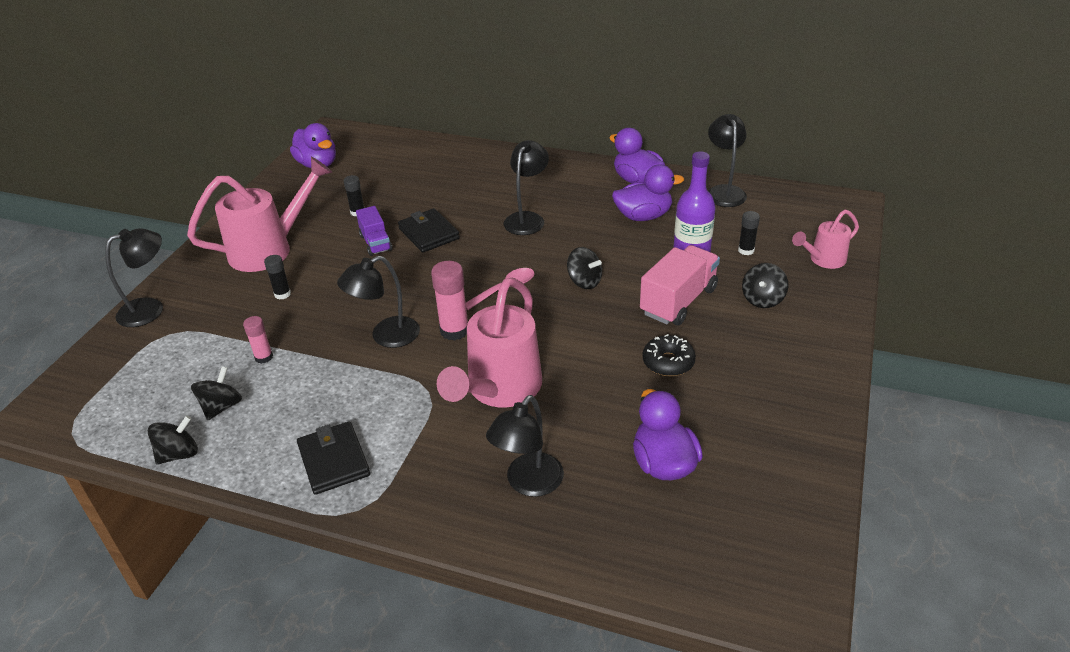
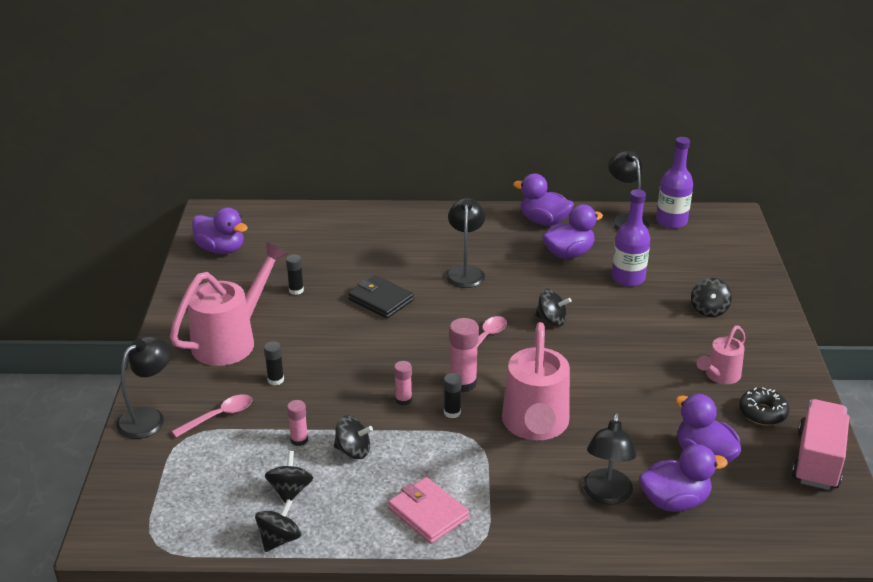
camera: 20 degrees left, 5 degrees down
(210, 319) = (219, 416): none -> pink spoon
(305, 378) = (353, 451): none -> black spinning top
(334, 460) = (428, 513): black wallet -> pink wallet
(375, 243) = (335, 317): purple truck -> none
(386, 336) = (403, 400): black lamp -> pink glue stick
(600, 508) = (674, 501): none -> purple duck
(668, 362) = (662, 376): black donut -> black donut (762, 413)
(678, 301) = (641, 323): pink truck -> pink truck (817, 460)
(746, 250) = (673, 270): black glue stick -> black glue stick (452, 412)
(773, 199) = (671, 221): none -> purple bottle
(823, 260) = (739, 268): pink watering can -> pink watering can (720, 375)

